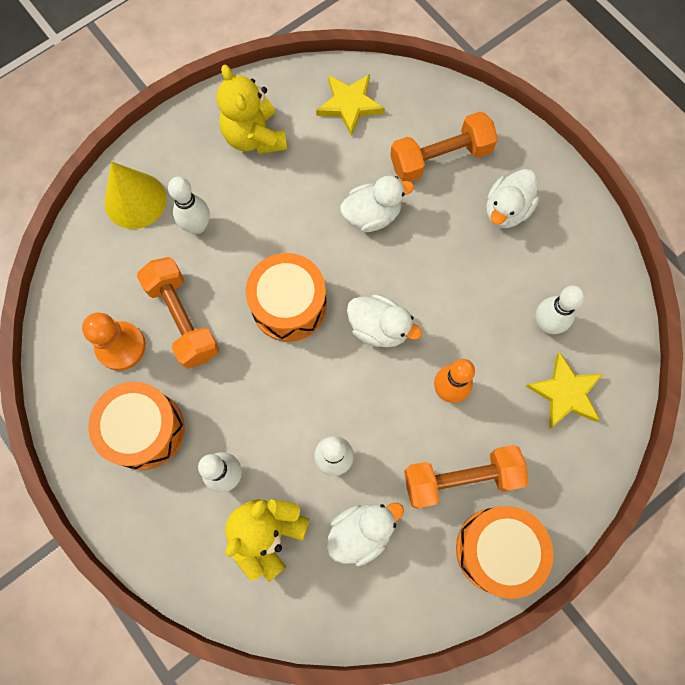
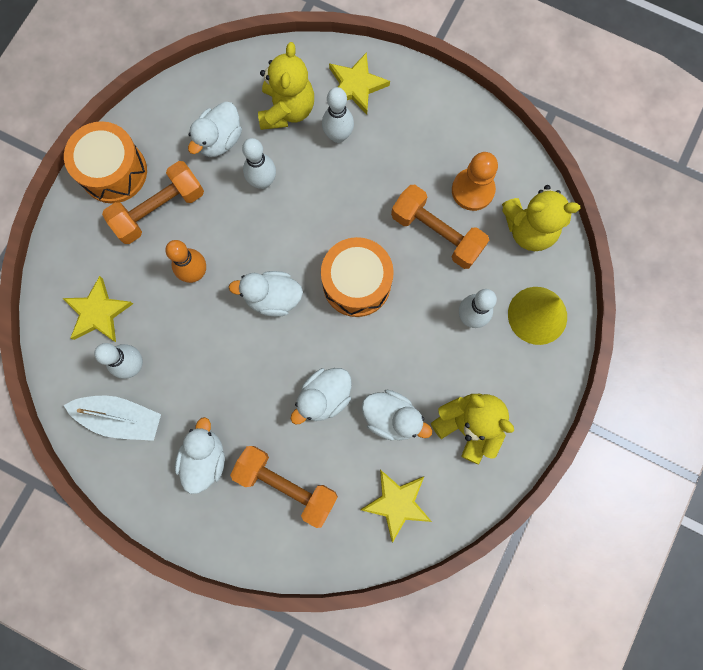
camera: 155 degrees right, 5 degrees up
(91, 282) = (529, 229): none -> yellow teddy bear
(145, 430) = (417, 139): orange drum -> none
(175, 527) = (356, 86): none -> yellow star
(318, 172) = (391, 417): none -> white duck
(440, 158) = (286, 485): orange dumbbell -> orange dumbbell turned 75 degrees clockwise
(575, 279) = (120, 418): none -> white boat

